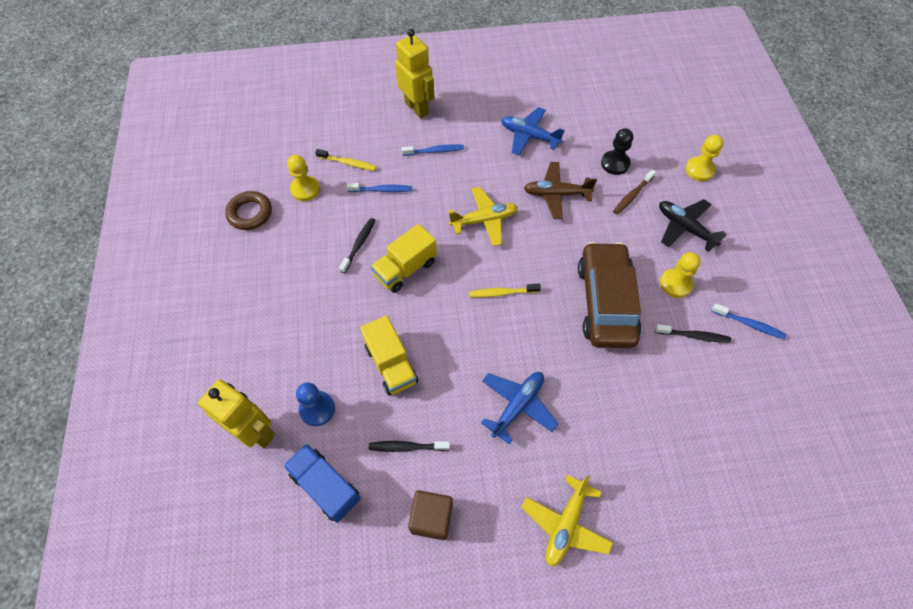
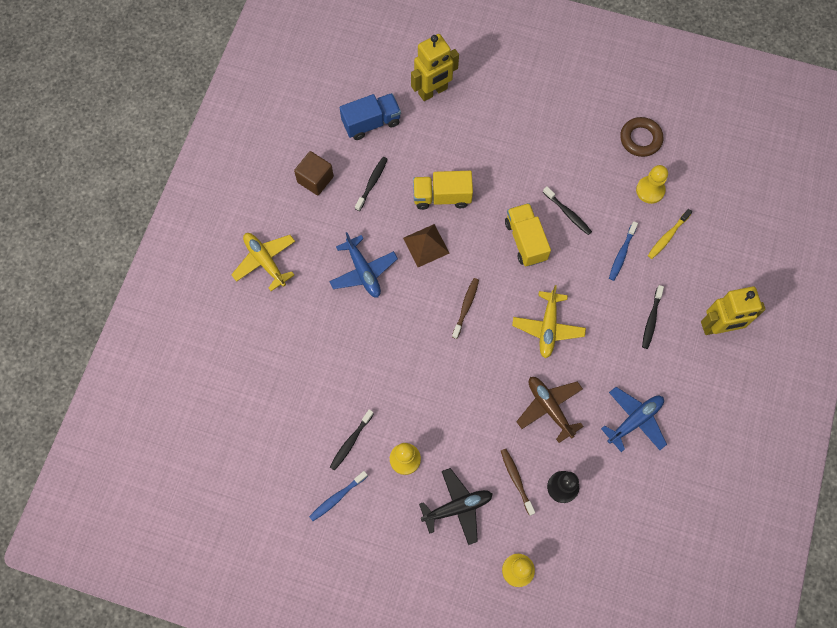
camera: 115 degrees right, 10 degrees up
(317, 409) = (431, 135): blue pawn -> none
(434, 151) = (651, 320): blue toothbrush -> black toothbrush
(455, 356) = (426, 245): none -> brown pyramid
(502, 293) = (466, 307): yellow toothbrush -> brown toothbrush
(556, 194) = (549, 408): brown plane -> brown plane turned 60 degrees counterclockwise
(605, 302) = (416, 387): brown car -> none

